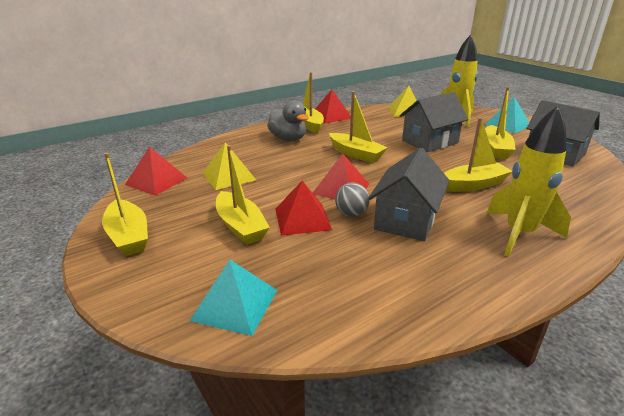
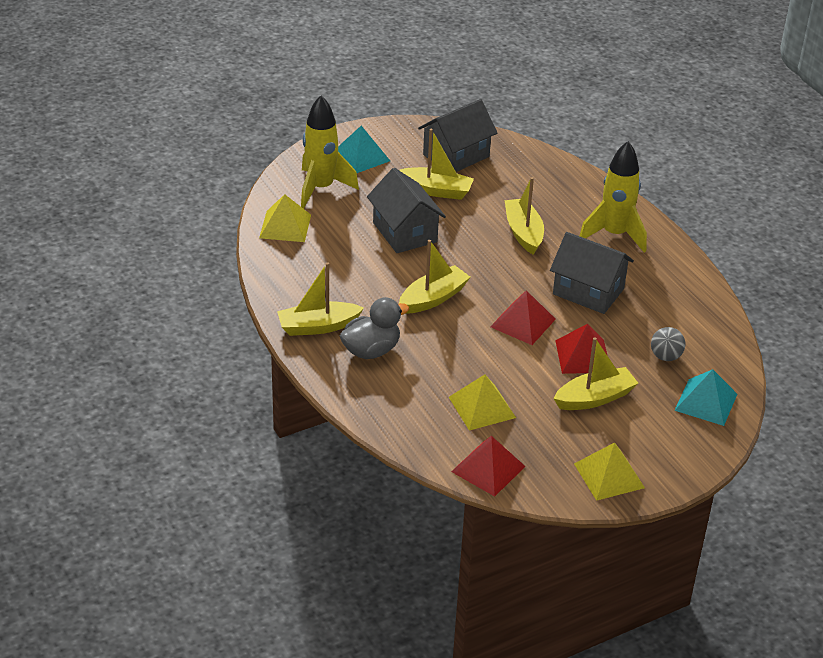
camera: 85 degrees left, 10 degrees up
(128, 236) = (609, 475): yellow boat -> yellow pyramid
(331, 116) = (286, 300): red pyramid -> none
(351, 214) = (575, 323): grey ball -> grey ball (665, 356)

